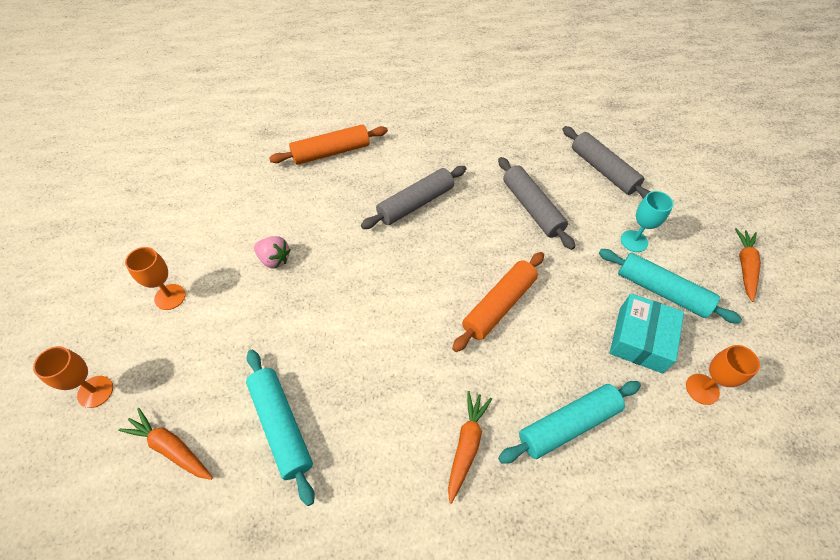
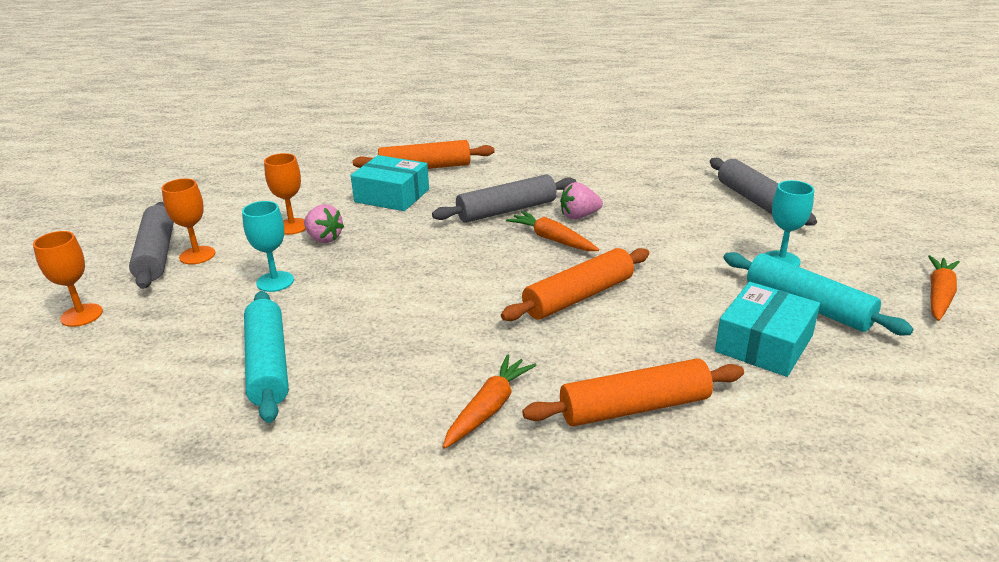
camera: 15 degrees right, 25 degrees down
(171, 448) = (136, 366): orange carrot -> orange carrot (552, 239)
(251, 322) = (275, 281): none -> turquoise goblet
(314, 194) = (392, 196): none -> turquoise box
(474, 204) = (579, 216): none -> pink strawberry
(531, 208) = (651, 224): grey rolling pin -> grey rolling pin (156, 254)
(568, 424) = (634, 407): turquoise rolling pin -> orange rolling pin
(702, 389) = (843, 398): orange goblet -> orange goblet (292, 226)

